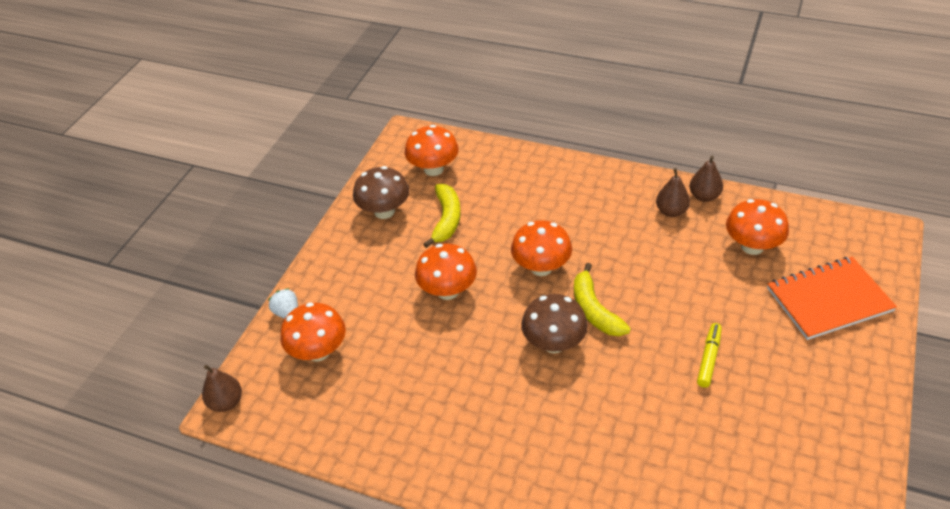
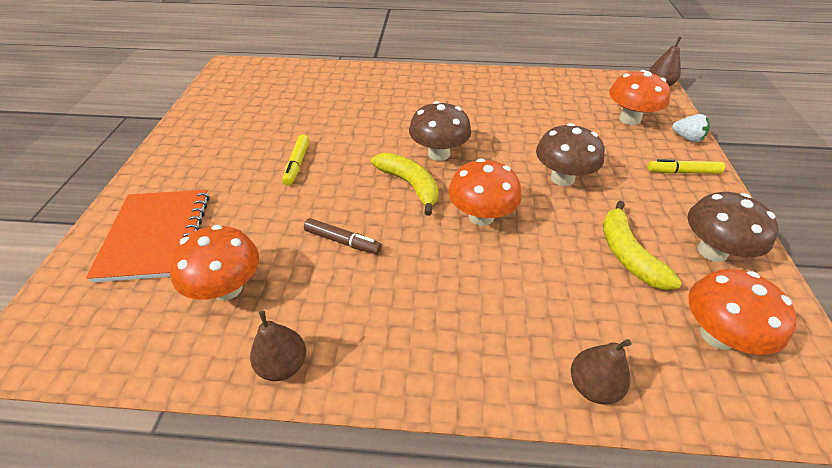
camera: 160 degrees right, 0 degrees up
(334, 276) = (682, 172): none -> yellow marker
(448, 291) = (562, 178): orange mushroom -> brown mushroom
(663, 266) = (343, 241): none -> brown marker
(671, 211) = (335, 325): brown pear -> brown pear (593, 386)
(829, 299) = (156, 236): orange notebook -> orange notebook turned 60 degrees counterclockwise

